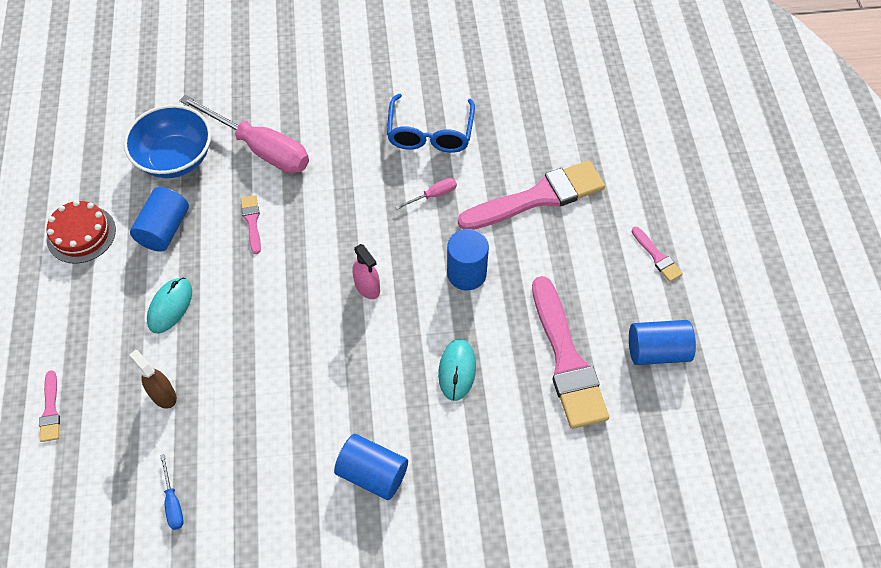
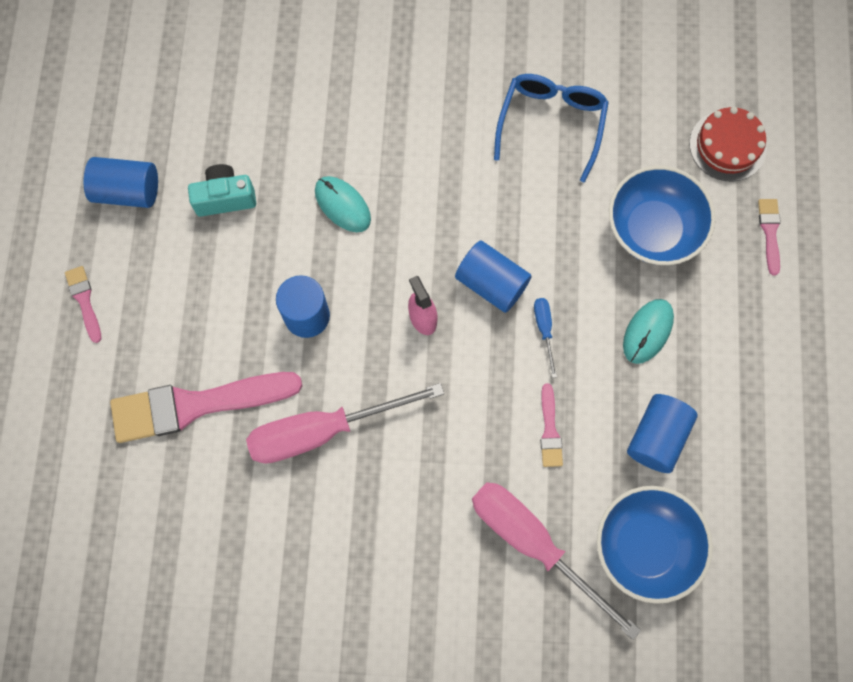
camera: 170 degrees left, 15 degrees up
(81, 234) = (758, 448): red cake -> red cake (727, 145)
(163, 395) = (653, 229): brown spray bottle -> blue bowl
(173, 502) = (640, 121): blue screwdriver -> blue screwdriver (544, 330)
(372, 473) = (446, 117): blue cylinder -> blue cylinder (491, 283)
(430, 133) = (307, 529): blue glasses -> blue glasses (551, 124)
(433, 195) = (323, 430): pink screwdriver -> pink screwdriver, size x2.38
(457, 370) = (342, 205): turquoise mouse -> turquoise mouse turned 60 degrees counterclockwise
(566, 359) = (225, 198): pink brush -> turquoise camera

